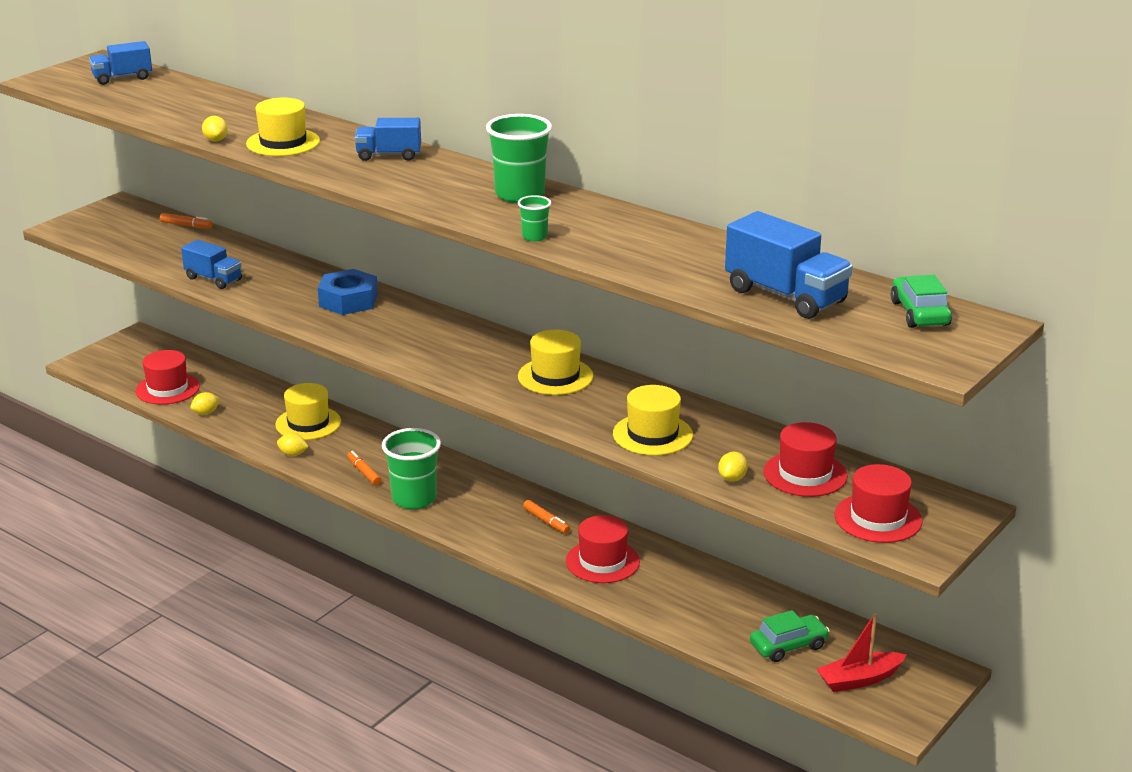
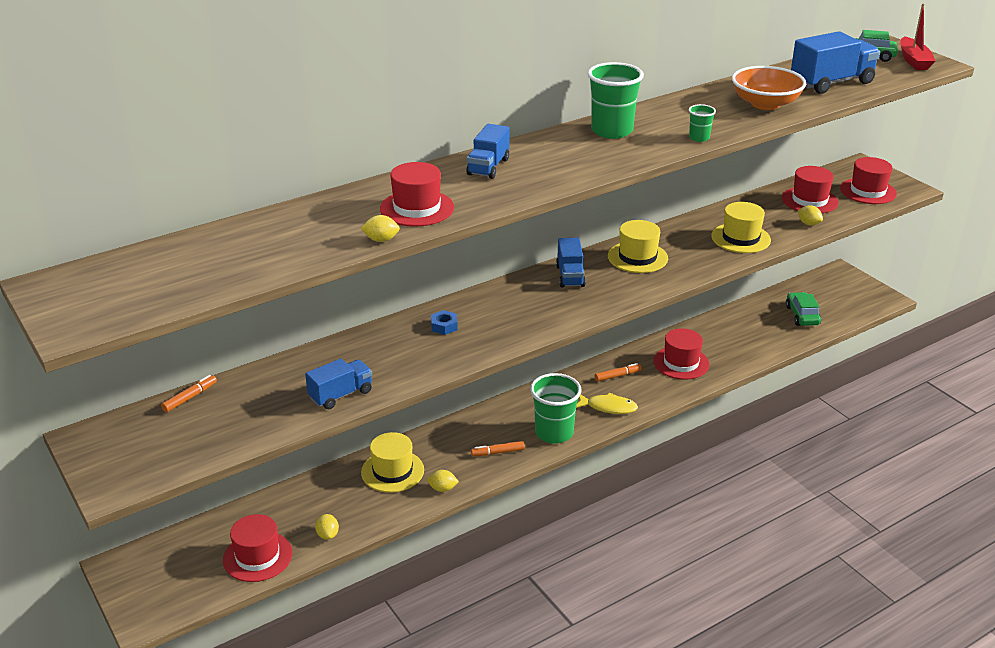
camera: 70 degrees left, 5 degrees up
(122, 78) = (127, 275): blue truck -> blue truck (570, 276)
(283, 142) = (417, 208): yellow hat -> red hat
(293, 454) = (442, 489): yellow lemon -> yellow lemon turned 60 degrees clockwise
(348, 301) = (444, 326): blue nut -> blue nut, size x0.50
(480, 525) = (608, 407): none -> yellow fish
(671, 262) = (765, 104): none -> orange bowl
(859, 679) = (842, 301): red boat -> red boat (914, 61)

